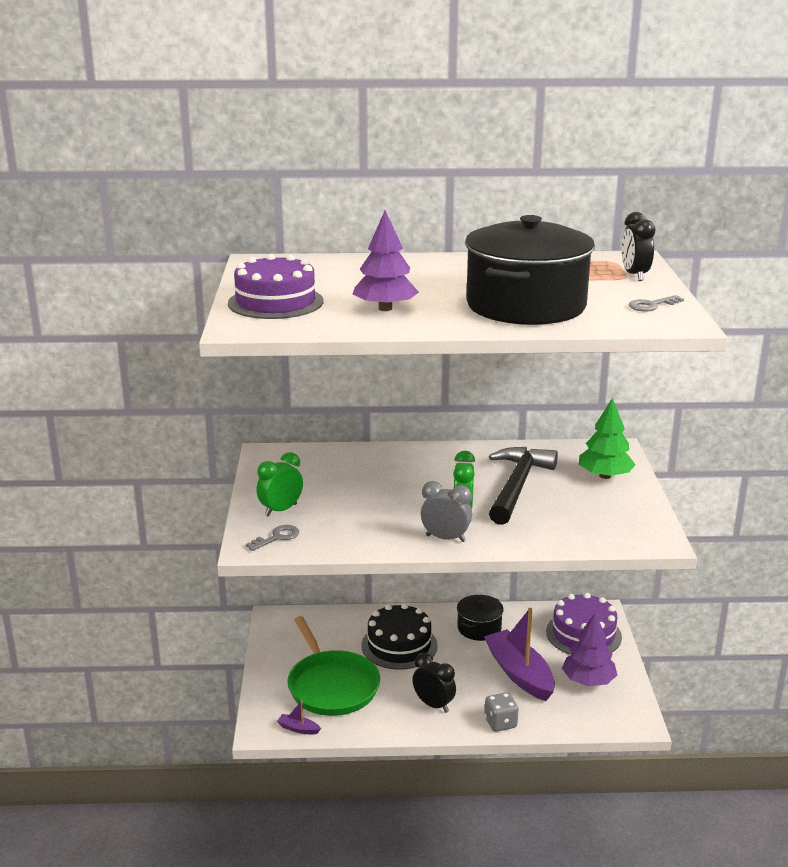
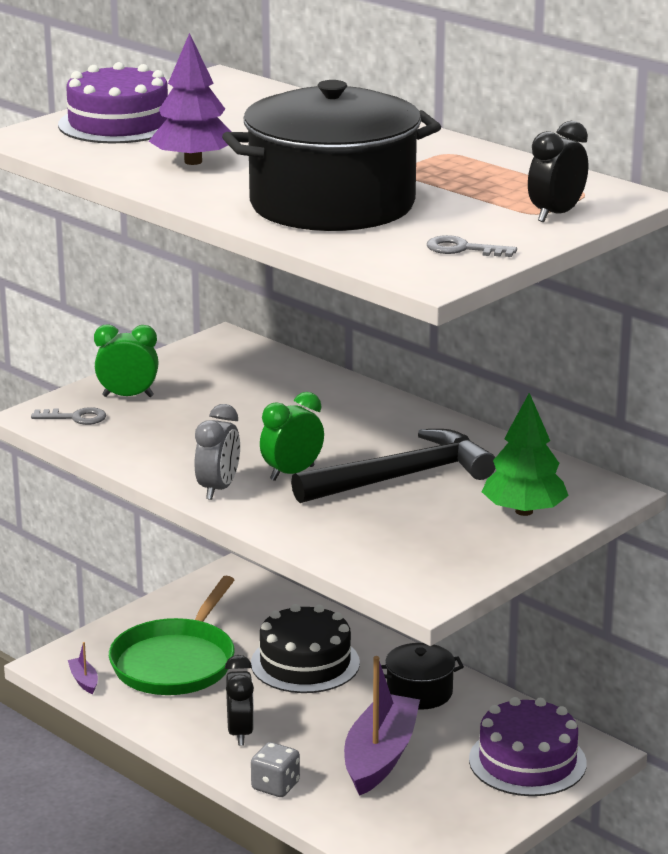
camera: 45 degrees right, 0 degrees up
(445, 538) = (218, 489): grey clock -> grey clock turned 45 degrees clockwise
(588, 681) = (442, 805): purple tree -> none

